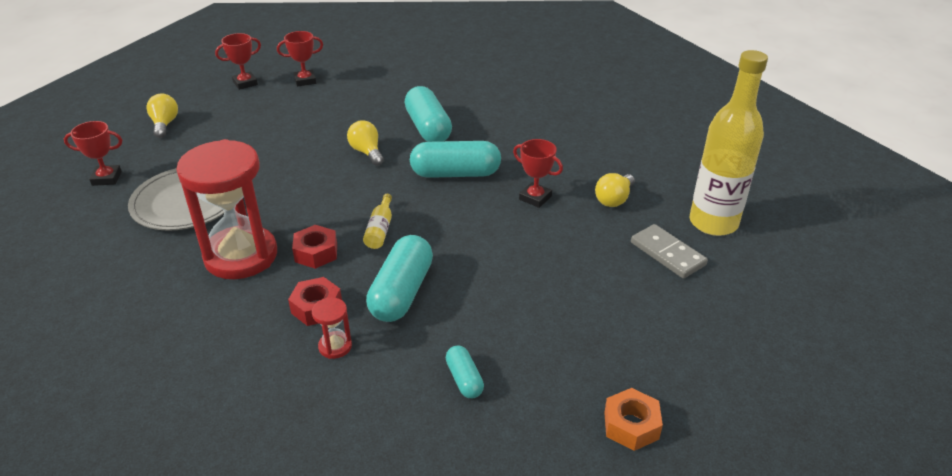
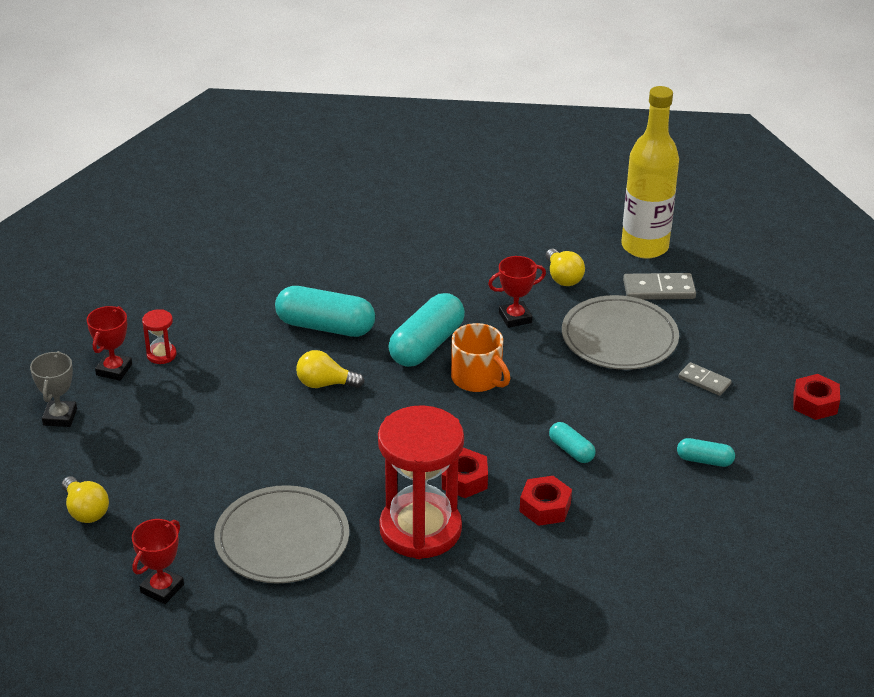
camera: 55 degrees left, 0 degrees up
(165, 124) = (85, 511): yellow light bulb -> yellow light bulb turned 150 degrees counterclockwise
(245, 83) = (60, 417): red trophy -> grey trophy
(335, 346) = (605, 514): red hourglass -> red hourglass (161, 355)
(380, 229) = (468, 427): yellow bottle -> none
(401, 292) = (571, 450): turquoise capsule -> turquoise capsule, size x0.51
(442, 210) = (477, 378): none -> orange mug
(576, 258) = (619, 338): none -> grey plate
(577, 332) = (704, 381): none -> grey domino
(631, 425) = (815, 403): orange nut -> red nut

